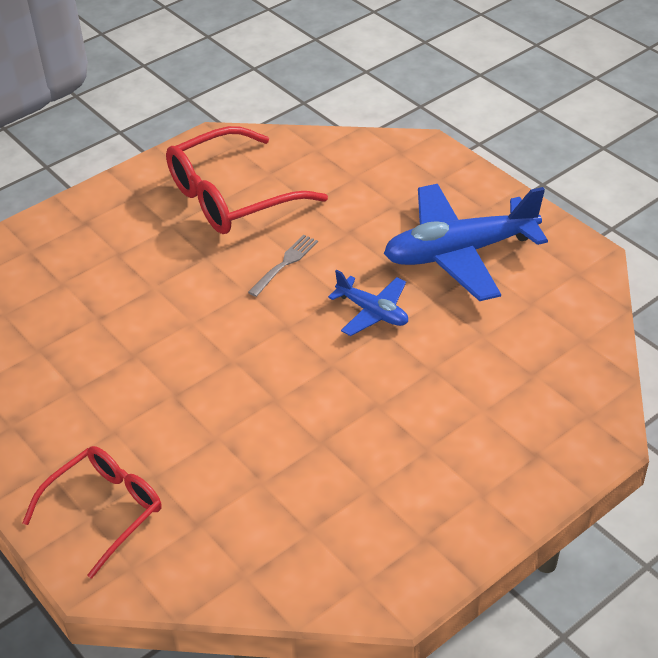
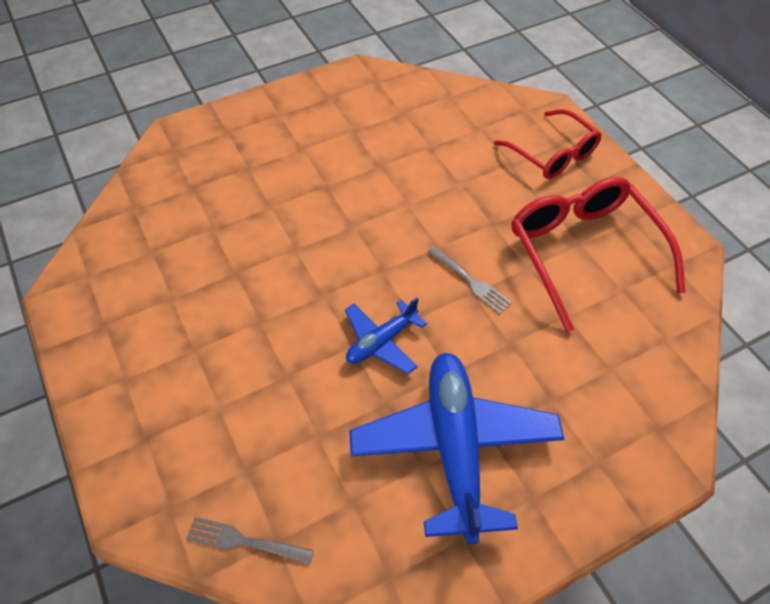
camera: 100 degrees right, 10 degrees up
(105, 510) = (228, 140): red glasses -> red glasses (553, 154)
(592, 358) = (245, 541): none -> grey fork

